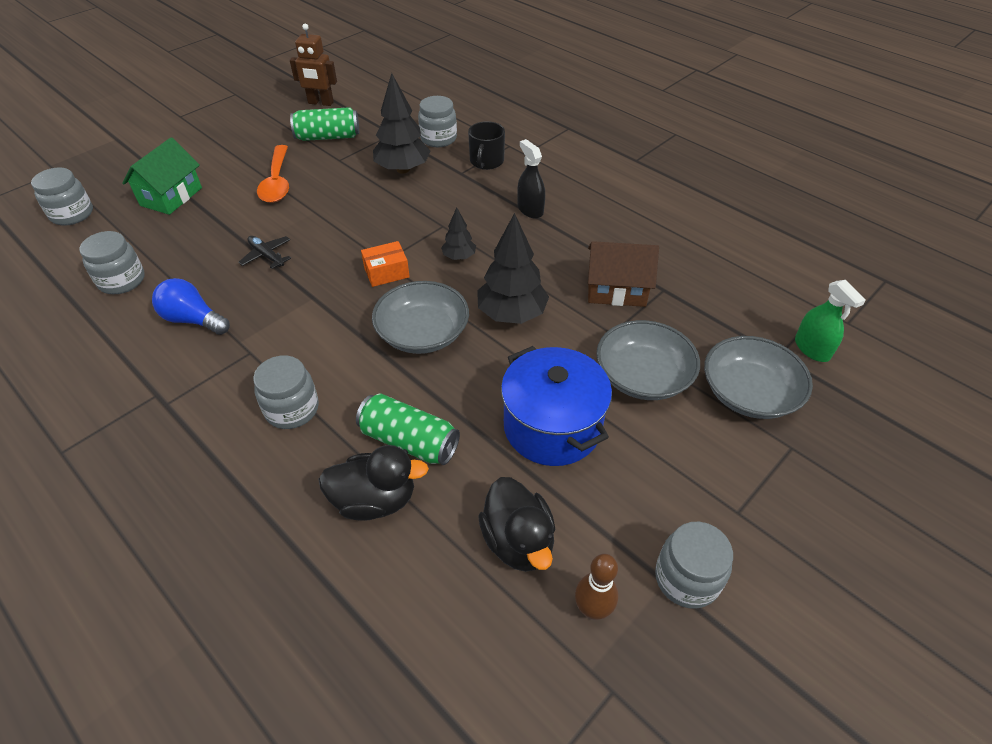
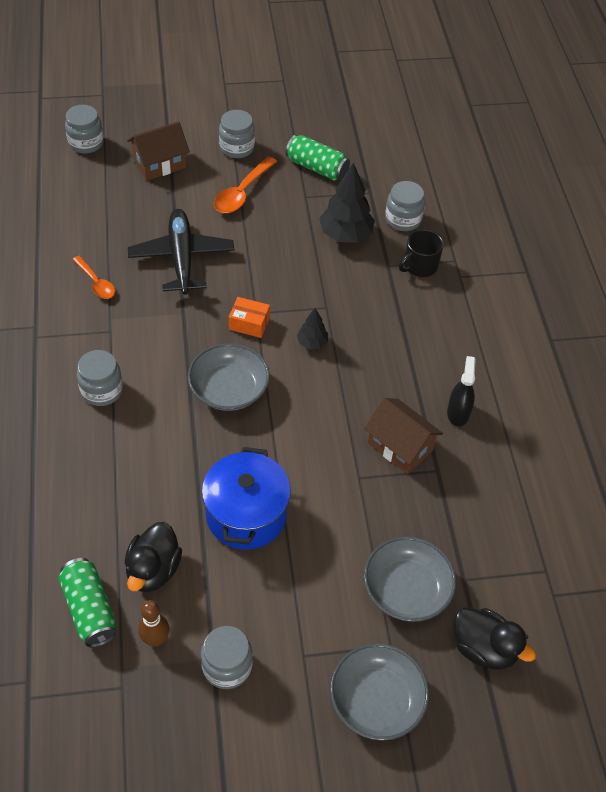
camera: 35 degrees right, 5 degrees up
(122, 281) = (77, 222): grey jar -> grey jar (237, 148)
(171, 196) = (159, 164): green house -> brown house
(193, 320) = (96, 283): blue light bulb -> orange spoon
(266, 255) = (181, 258): black plane -> black plane, size x2.16
(320, 103) = (342, 127): brown robot -> none
(375, 500) = (98, 485): black duck -> black duck (484, 648)
(409, 441) = (150, 461): green can -> green can (90, 609)
(511, 314) = (303, 415): black tree -> none
(530, 209) = (408, 334): black spray bottle -> black spray bottle (458, 413)
(643, 376) = (345, 524): grey bowl -> grey bowl (376, 700)
(812, 348) = (496, 593): green spray bottle -> none

